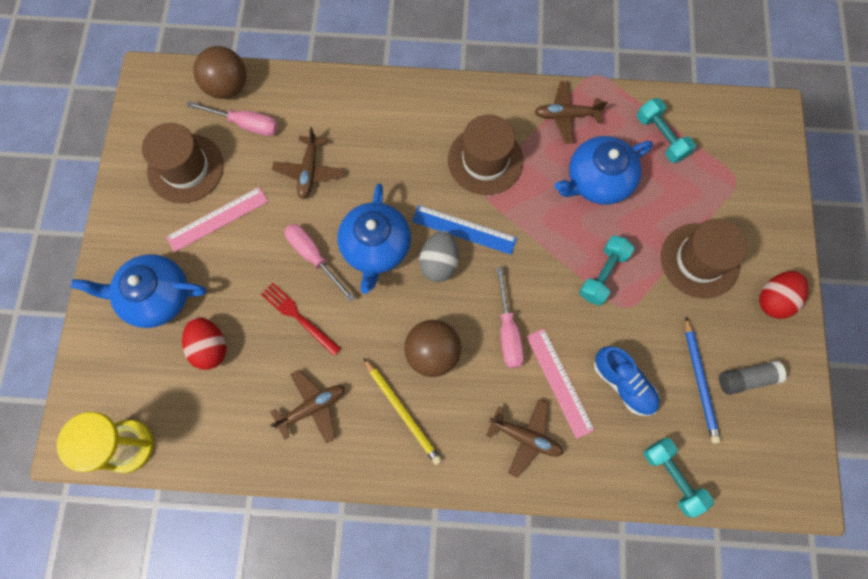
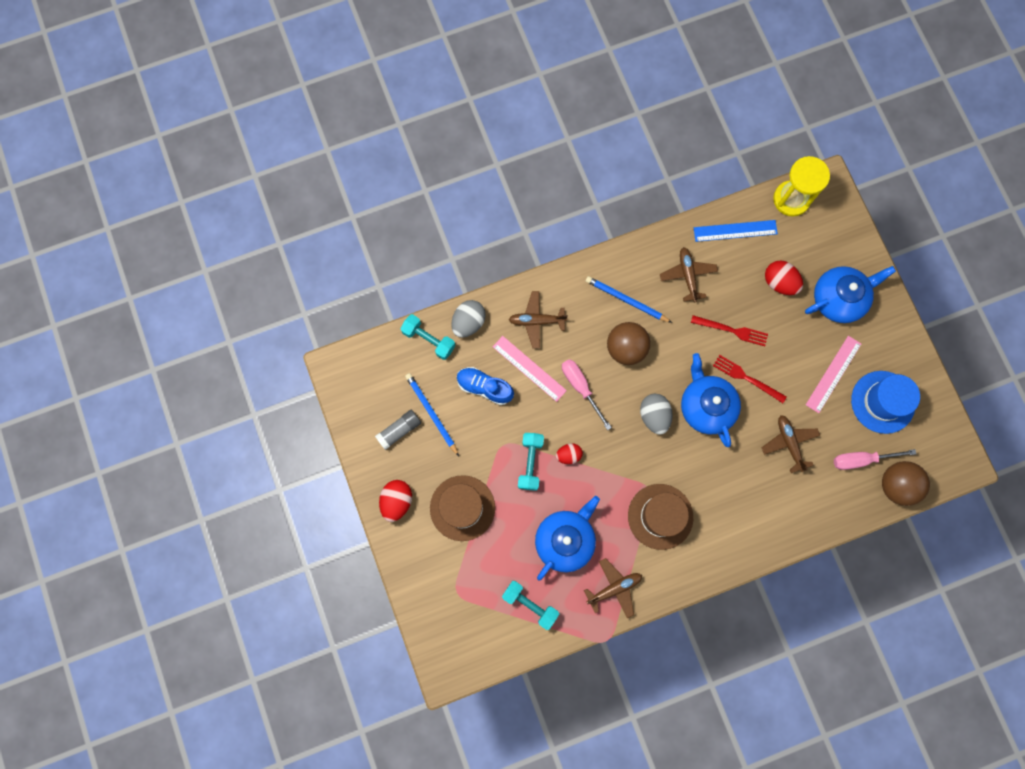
camera: 155 degrees right, 5 degrees up
(185, 168) = (883, 402): brown hat -> blue hat
(312, 407) = (687, 276): brown plane -> brown plane turned 135 degrees clockwise
(313, 257) = (746, 378): pink screwdriver -> red fork
(402, 412) = (626, 300): yellow pencil -> blue pencil
(464, 230) = (648, 450): blue ruler -> blue ruler (735, 230)
(556, 264) = (568, 455): none -> red egg
(612, 475) = (468, 322): none -> grey egg

